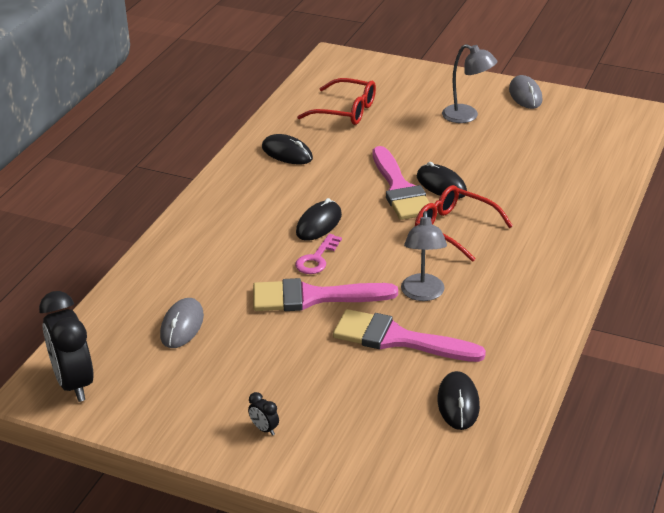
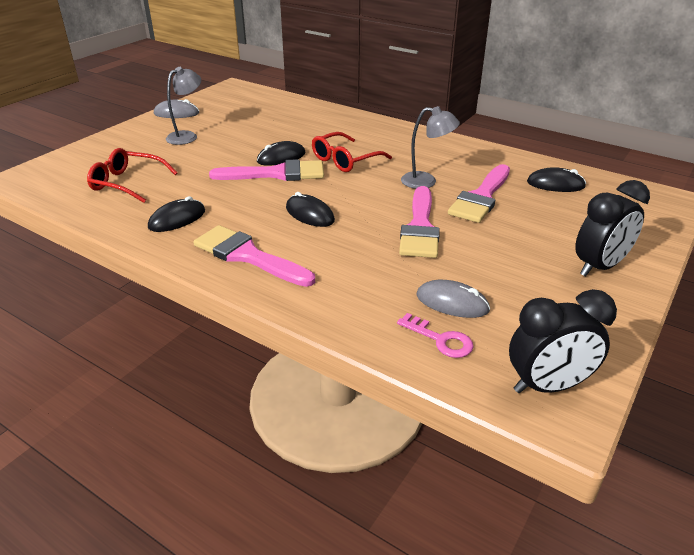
camera: 80 degrees left, 0 degrees up
(234, 202) = (248, 256): none -> pink brush
(264, 429) = (599, 267): black clock -> black clock, size x2.45
(317, 258) = (363, 220): pink key -> pink key (440, 339)
(345, 111) = (127, 183): red glasses -> red glasses turned 105 degrees counterclockwise

